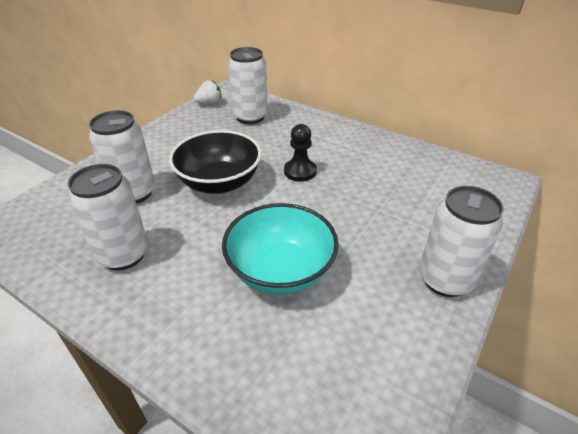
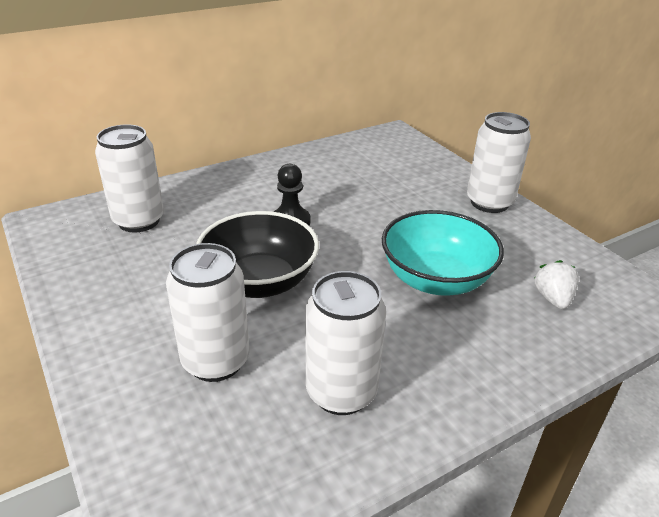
camera: 65 degrees left, 5 degrees down
(209, 103) = (56, 243): white strawberry -> white strawberry (552, 298)

